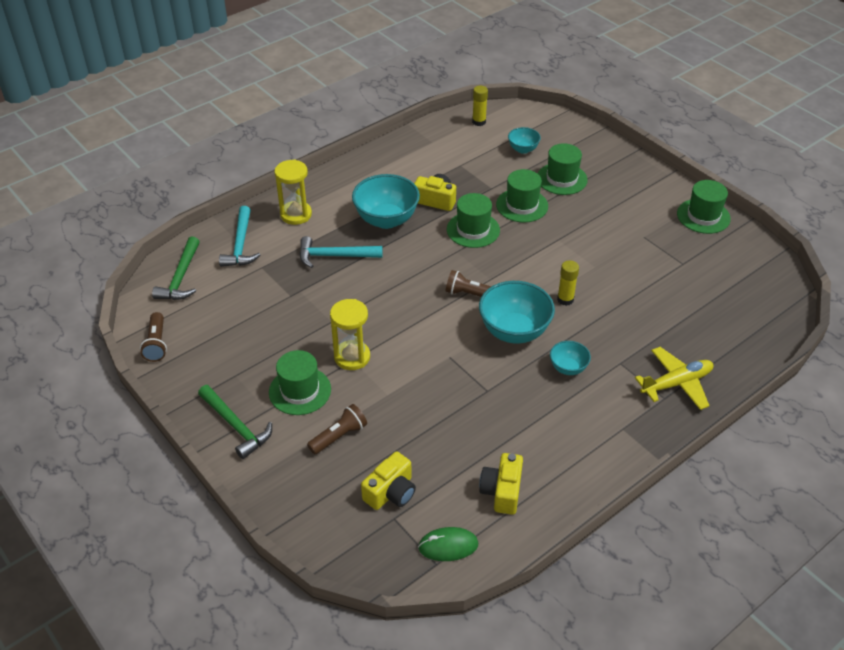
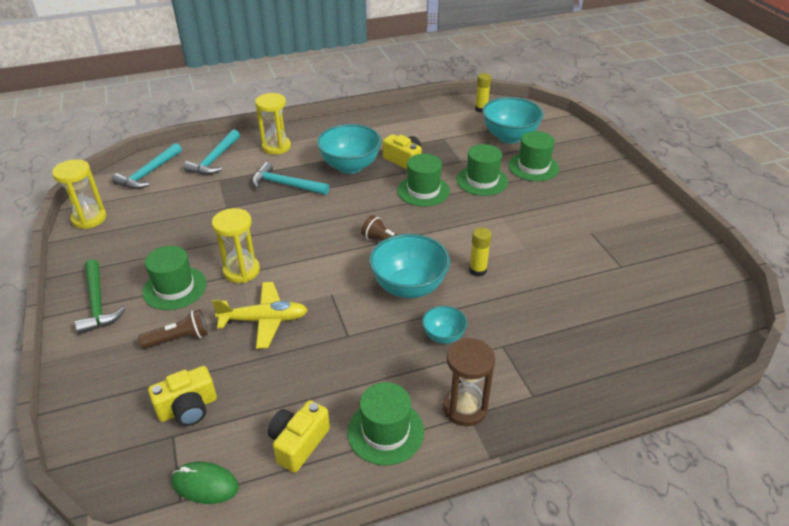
camera: 20 degrees right, 5 degrees down
(156, 343) = (89, 218): brown flashlight -> yellow hourglass
(180, 277) = (149, 173): green hammer -> turquoise hammer
(523, 149) = (509, 137): turquoise bowl -> turquoise bowl, size x1.90
(617, 423) = (465, 408): none -> brown hourglass
(676, 383) = (555, 384): yellow plane -> yellow plane (264, 320)
(703, 216) = (665, 228): green hat -> green hat (385, 431)

